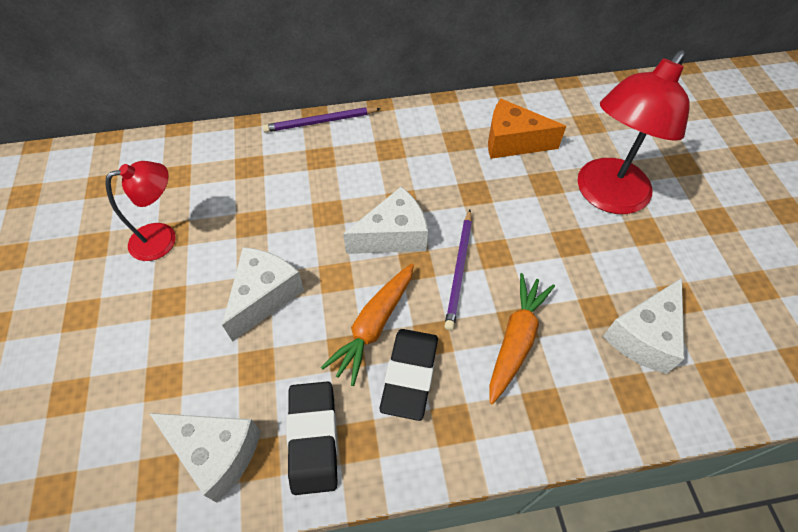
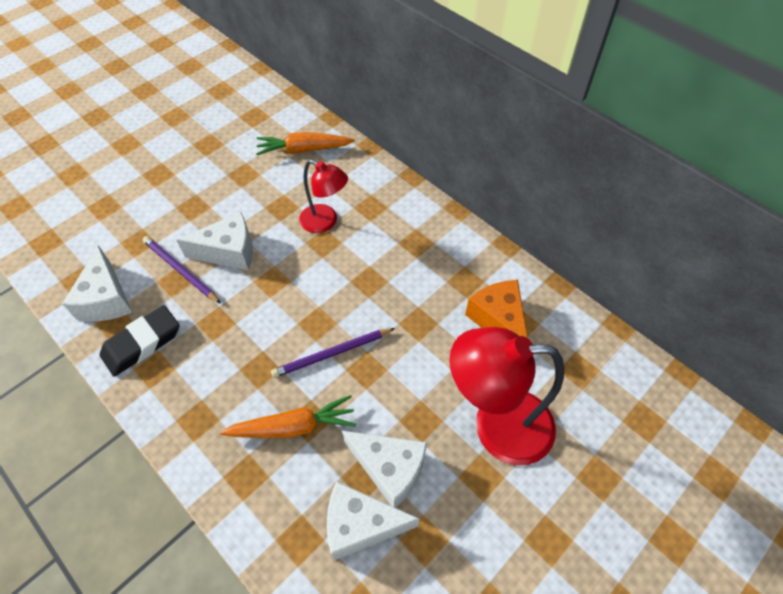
camera: 55 degrees right, 0 degrees up
(163, 238) = (236, 172): red lamp -> red lamp (325, 222)
(320, 122) = (405, 186): purple pencil -> purple pencil (180, 270)
(374, 326) = (246, 327): orange carrot -> orange carrot (304, 150)
(393, 236) = (332, 294): white cheese -> white cheese (389, 469)
(410, 375) = (220, 372): black eraser -> none

